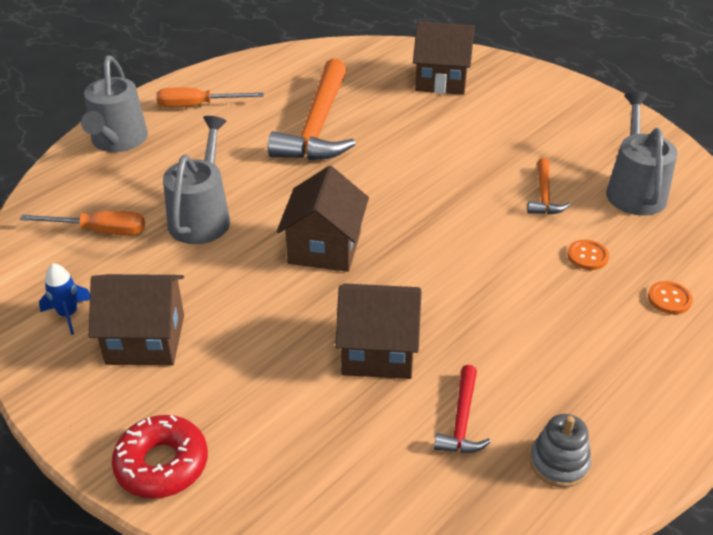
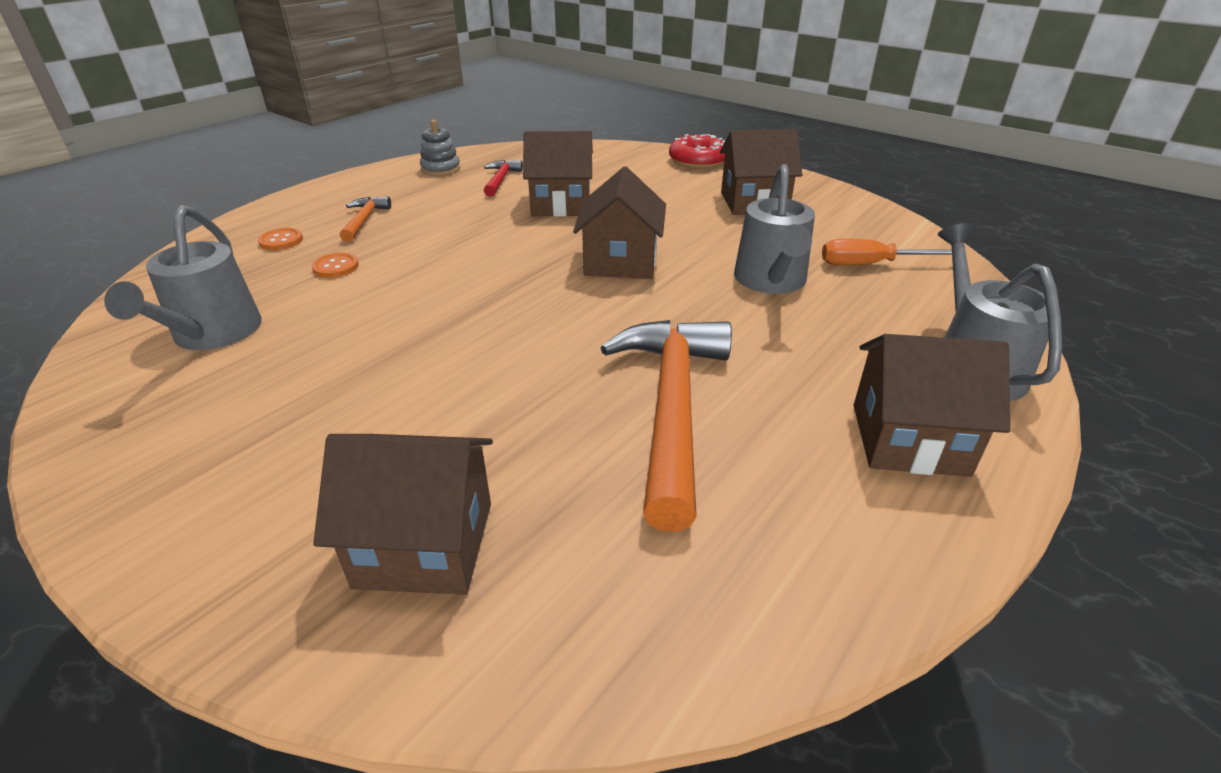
camera: 175 degrees right, 5 degrees down
(68, 314) = (832, 212): blue rocket -> none
(197, 105) = (908, 439): orange screwdriver -> brown house
(544, 195) = (344, 322): orange hammer -> orange hammer (364, 220)

